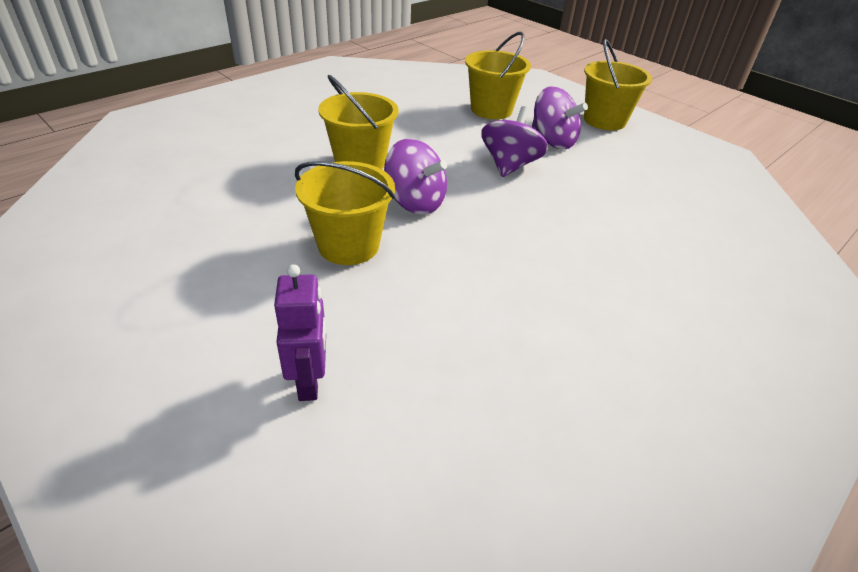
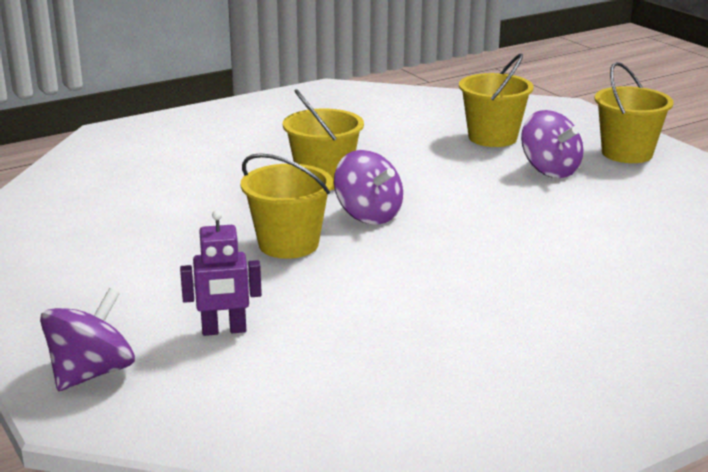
camera: 15 degrees right, 15 degrees down
(310, 381) = (224, 330): purple robot -> purple robot turned 75 degrees clockwise
(509, 165) = (486, 190): purple spinning top -> purple spinning top (91, 373)

